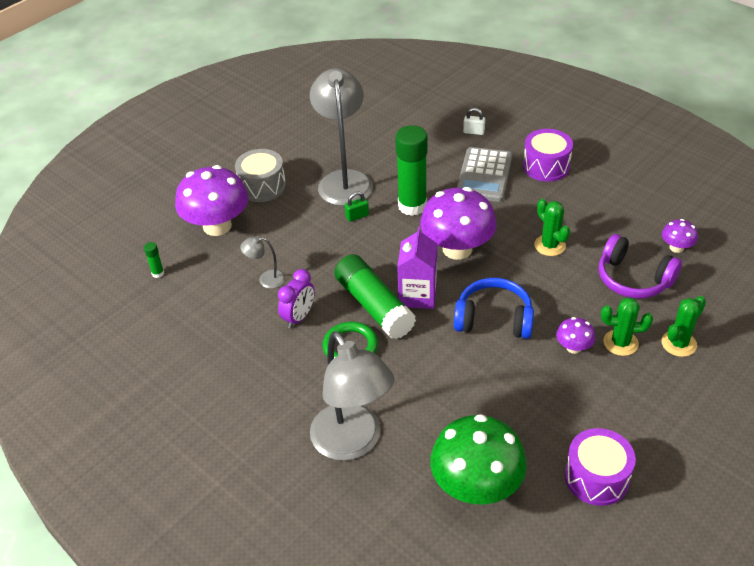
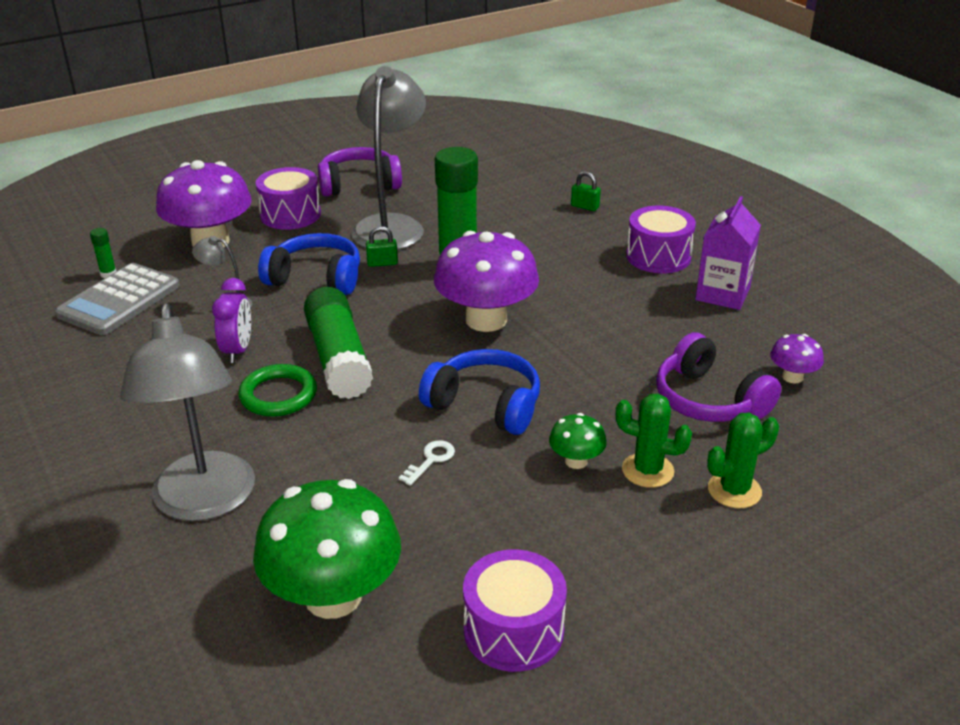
camera: 15 degrees right, 10 degrees down
(262, 186) = (290, 215): grey drum -> purple drum
(297, 146) = (359, 184): none -> purple headphones
(299, 317) = (238, 350): purple clock -> purple clock turned 45 degrees counterclockwise
(317, 241) = (316, 278): none -> blue headphones
(417, 295) = (402, 358): purple carton -> purple carton (722, 294)
(474, 132) = (585, 207): white padlock -> green padlock
(481, 371) = (431, 460): none -> white key
(484, 175) = (570, 251): grey calculator -> grey calculator (119, 300)
(549, 245) = (612, 340): green cactus -> none
(573, 347) = (576, 461): purple mushroom -> green mushroom

